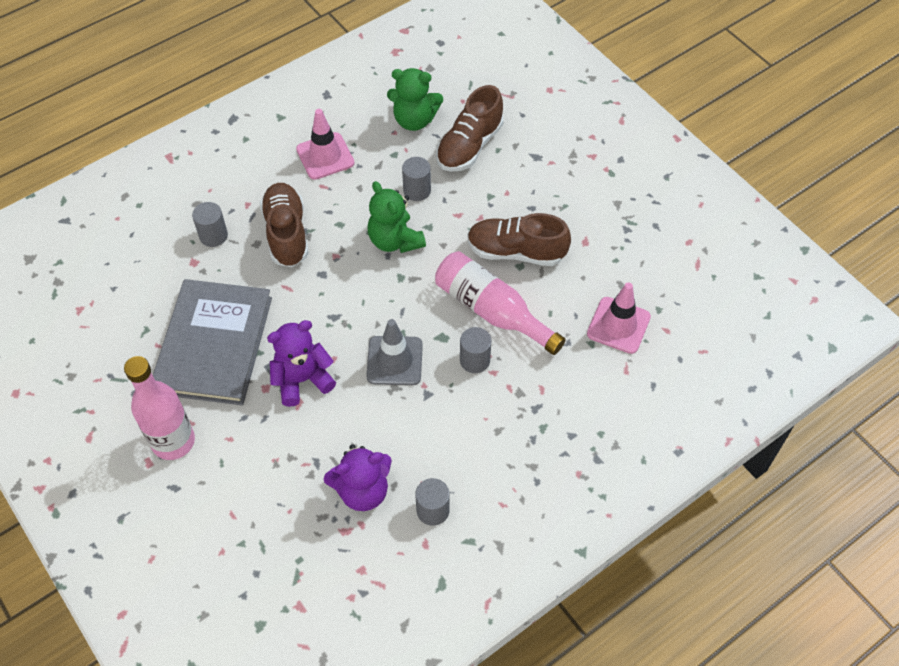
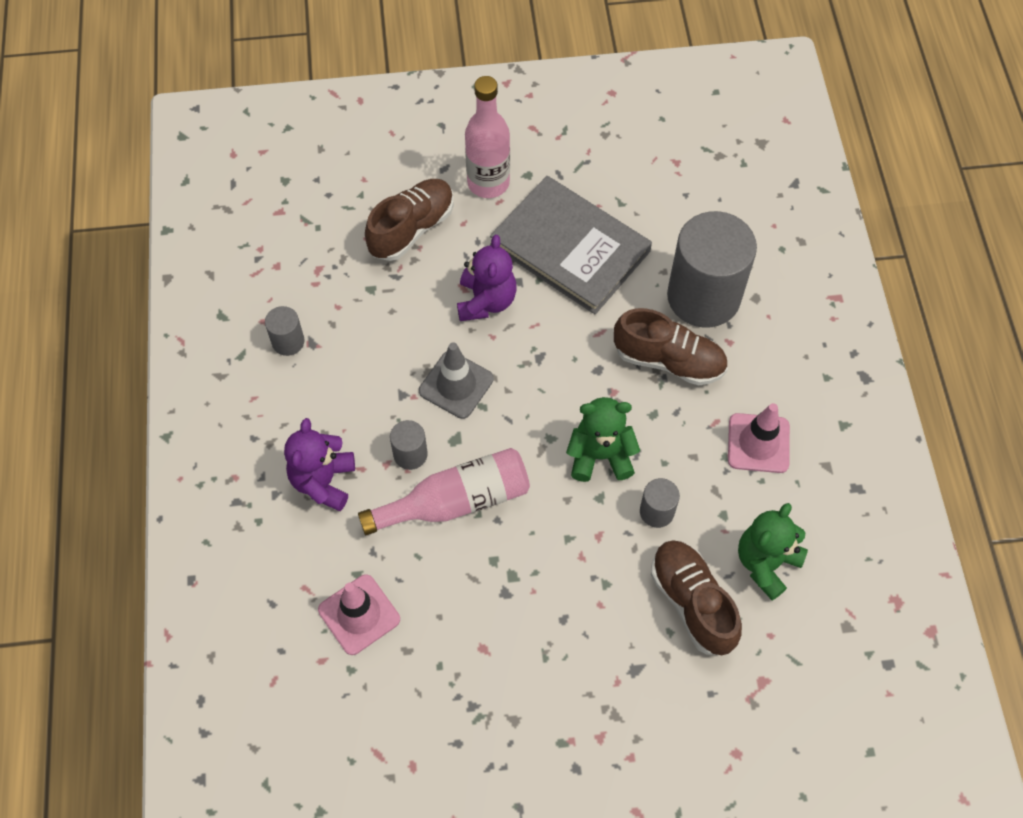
camera: 120 degrees right, 5 degrees up
(213, 235) = (703, 296): grey cylinder -> grey cylinder, size x2.29
(362, 490) = (344, 298): purple teddy bear -> purple teddy bear (323, 481)
(516, 252) = (514, 567): brown shoe -> brown shoe (412, 229)

